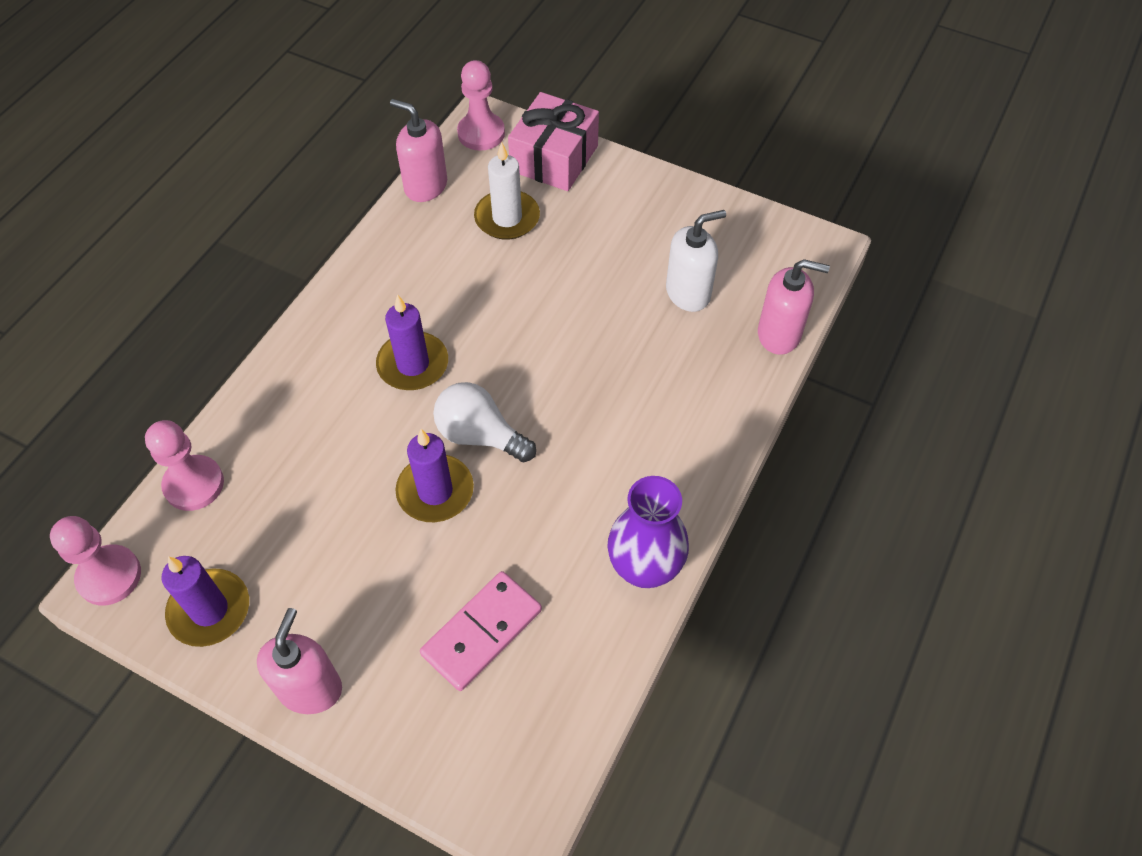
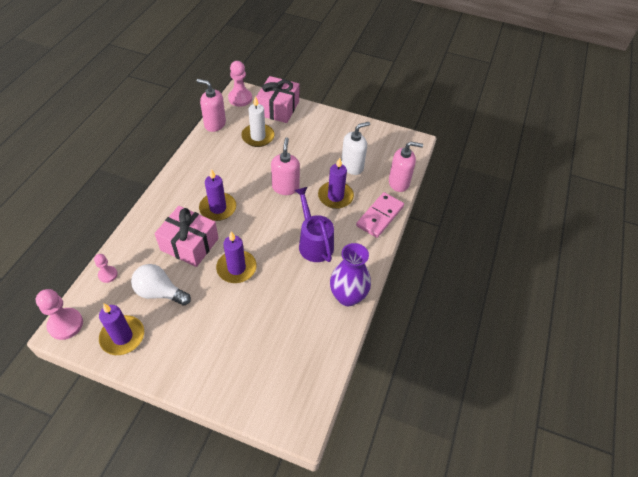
camera: 10 degrees left, 5 degrees down
(194, 484) = (108, 274): pink pawn -> pink pawn, size x0.59
(310, 688) = (181, 371): pink soap dispenser -> pink soap dispenser (285, 187)
(351, 435) = (189, 244): none -> pink gift
(480, 435) = (256, 239): white light bulb -> white light bulb (160, 292)
(482, 632) = (269, 335): pink domino -> pink domino (380, 216)
(591, 449) = (314, 242): none -> purple watering can
(646, 356) = (335, 196): none -> purple candle

